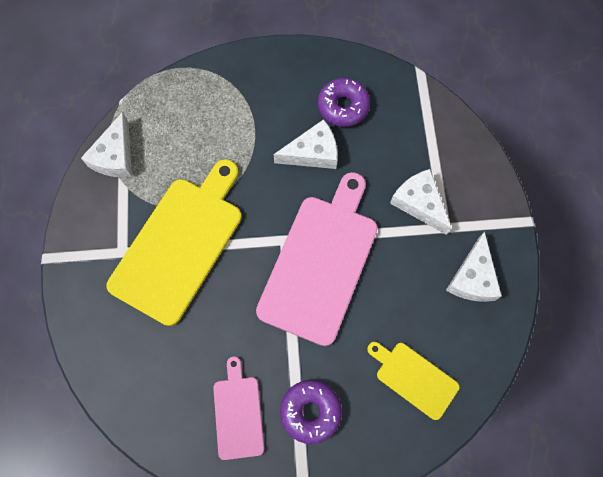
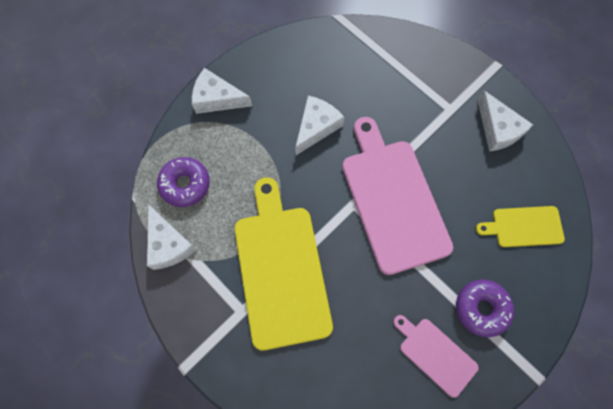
camera: 40 degrees left, 0 degrees up
(343, 106) = (307, 78): purple donut -> purple donut (185, 184)
(419, 203) = (419, 106): white cheese -> white cheese (217, 98)

